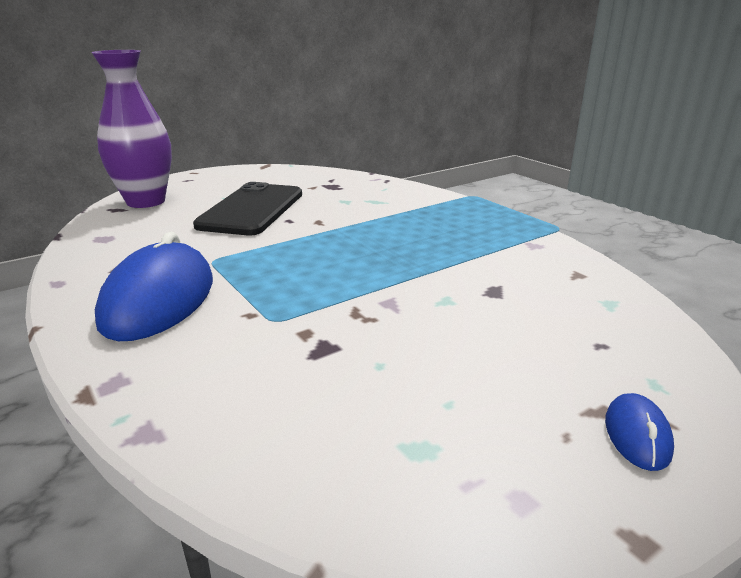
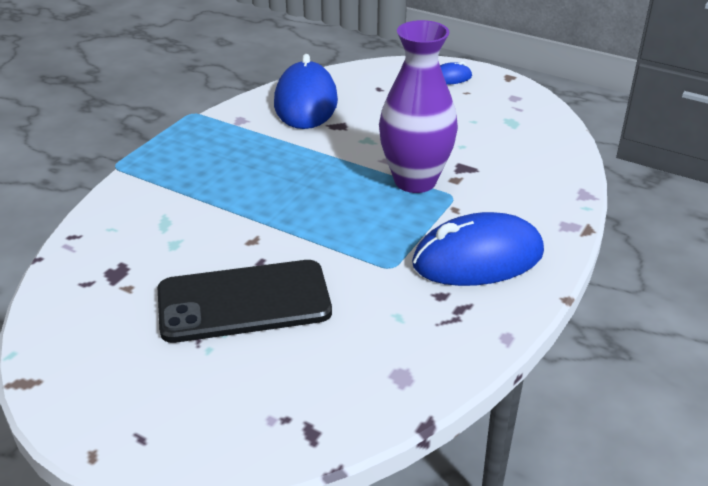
camera: 115 degrees left, 10 degrees up
(146, 201) = (267, 419): purple vase -> purple vase (415, 181)
(565, 283) = (306, 102): none -> blue mouse

